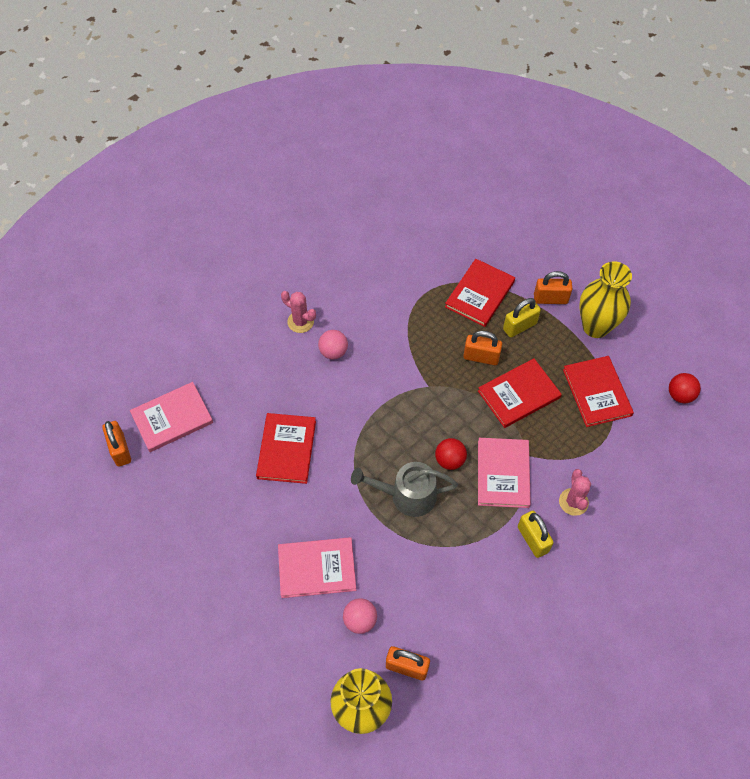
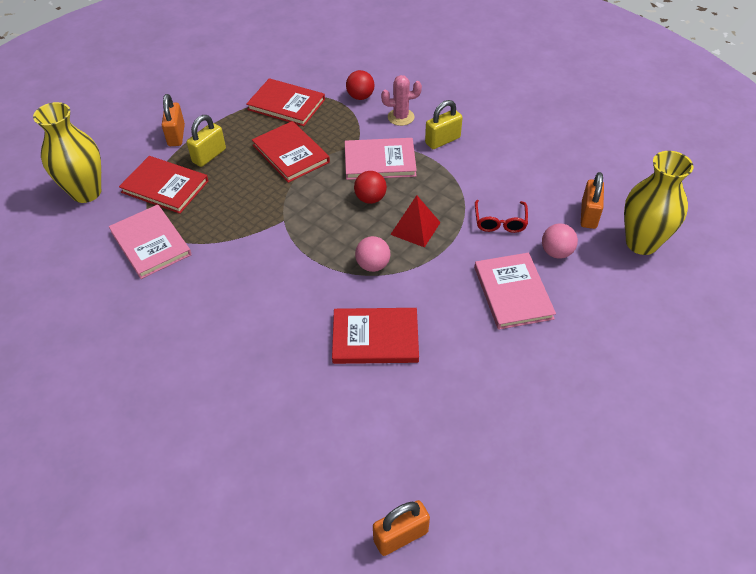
camera: 95 degrees left, 10 degrees down
(172, 418) = (344, 475): pink book -> pink book (151, 243)
(300, 322) = (191, 347): pink cactus -> none
(333, 352) = (238, 308): pink ball -> pink ball (373, 265)
(406, 495) = (415, 228): grey watering can -> red pyramid
(406, 575) = (500, 222): none -> red glasses
(481, 357) = (246, 182): orange padlock -> none
(519, 326) = (209, 156): yellow padlock -> yellow padlock turned 75 degrees clockwise
(595, 326) = (212, 106): yellow vase -> yellow vase (86, 192)
(597, 392) = (286, 104): red book -> red book turned 45 degrees clockwise
(680, 395) = (287, 58): red ball -> red ball (360, 97)

